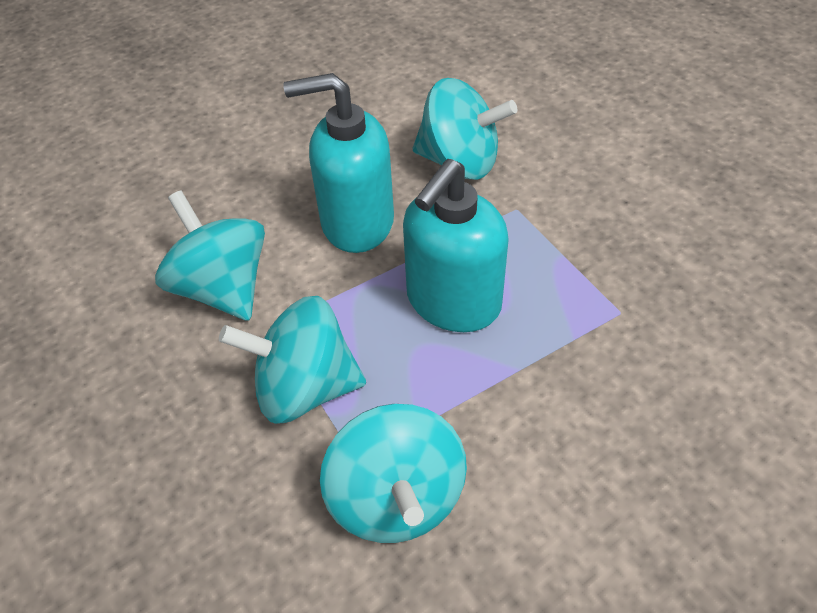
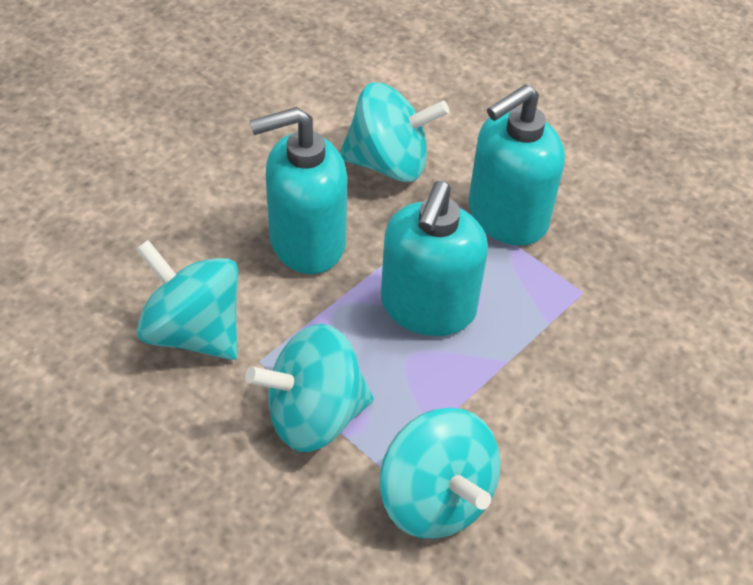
camera: 20 degrees left, 0 degrees up
(561, 226) = (506, 217): none -> turquoise soap dispenser

